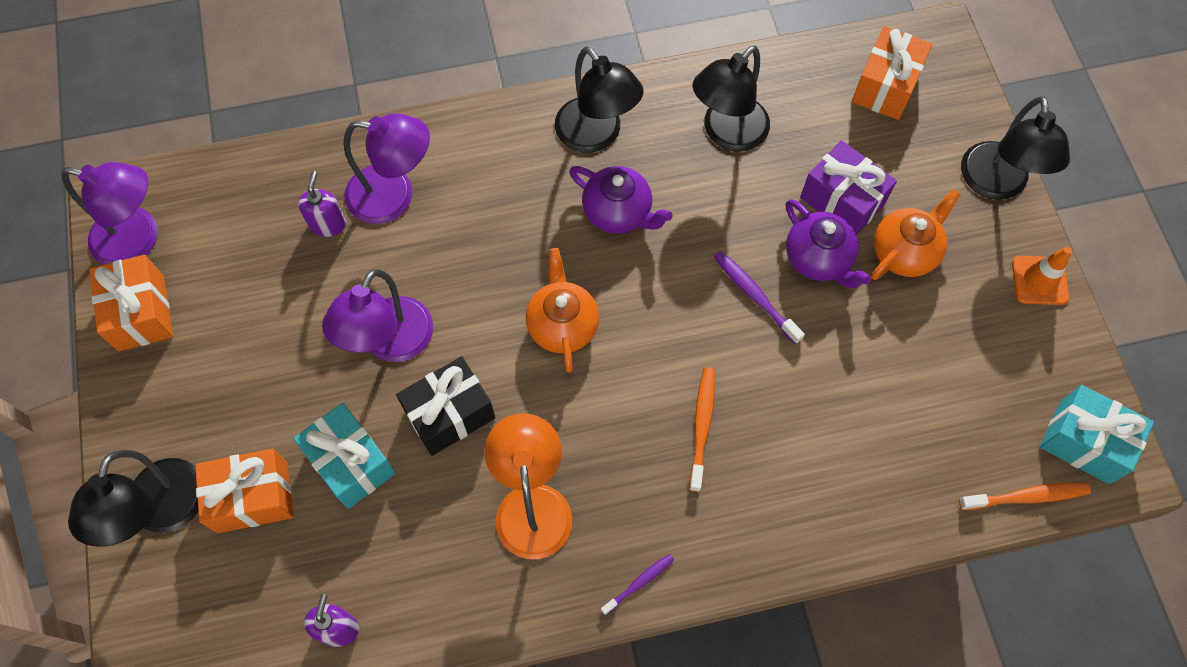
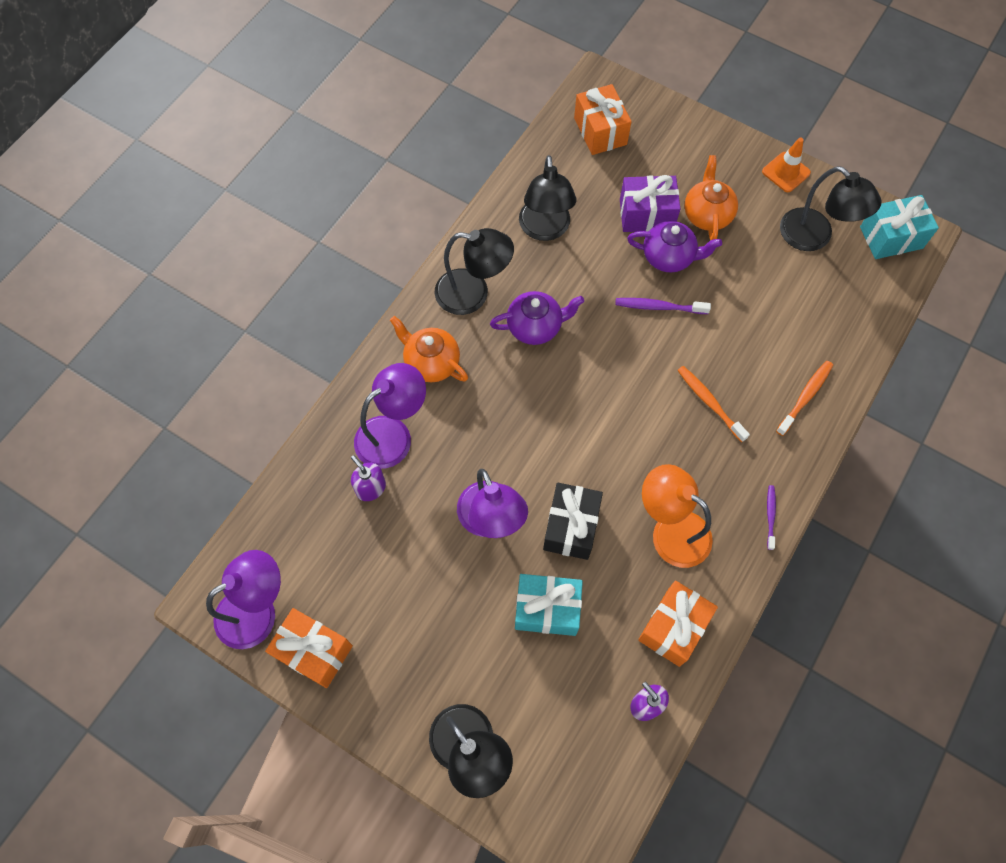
camera: 45 degrees left, 0 degrees up
(253, 497) = (513, 686): orange gift -> orange gift (673, 627)
(562, 325) = (576, 418): orange teapot -> orange teapot (431, 362)
(995, 184) = (712, 139): black lamp -> black lamp (814, 237)
(1026, 496) = (895, 290): orange toothbrush -> orange toothbrush (805, 397)

